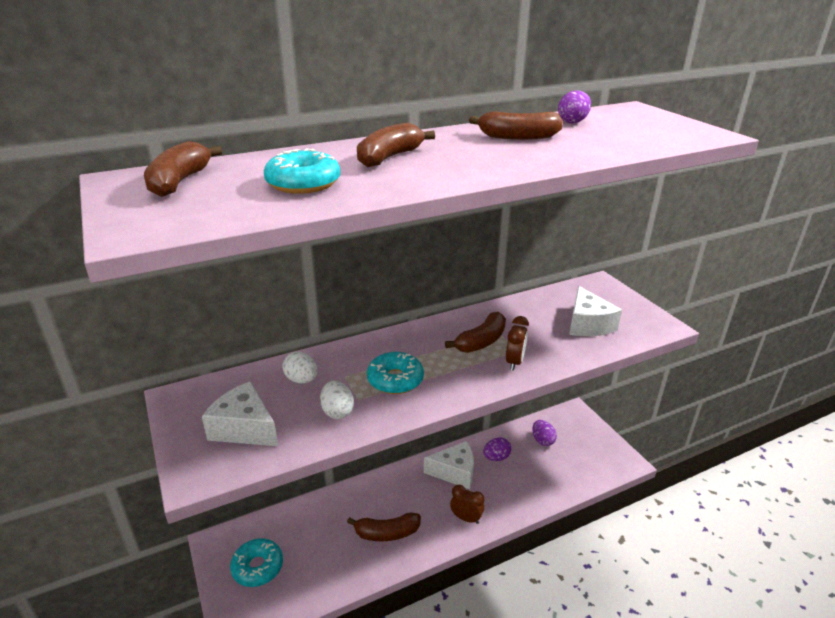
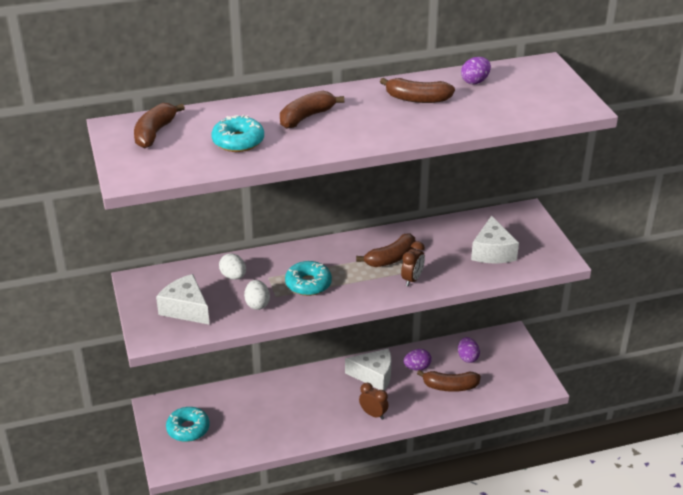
camera: 10 degrees right, 5 degrees up
(387, 533) = (300, 417): brown banana -> brown banana (450, 386)

